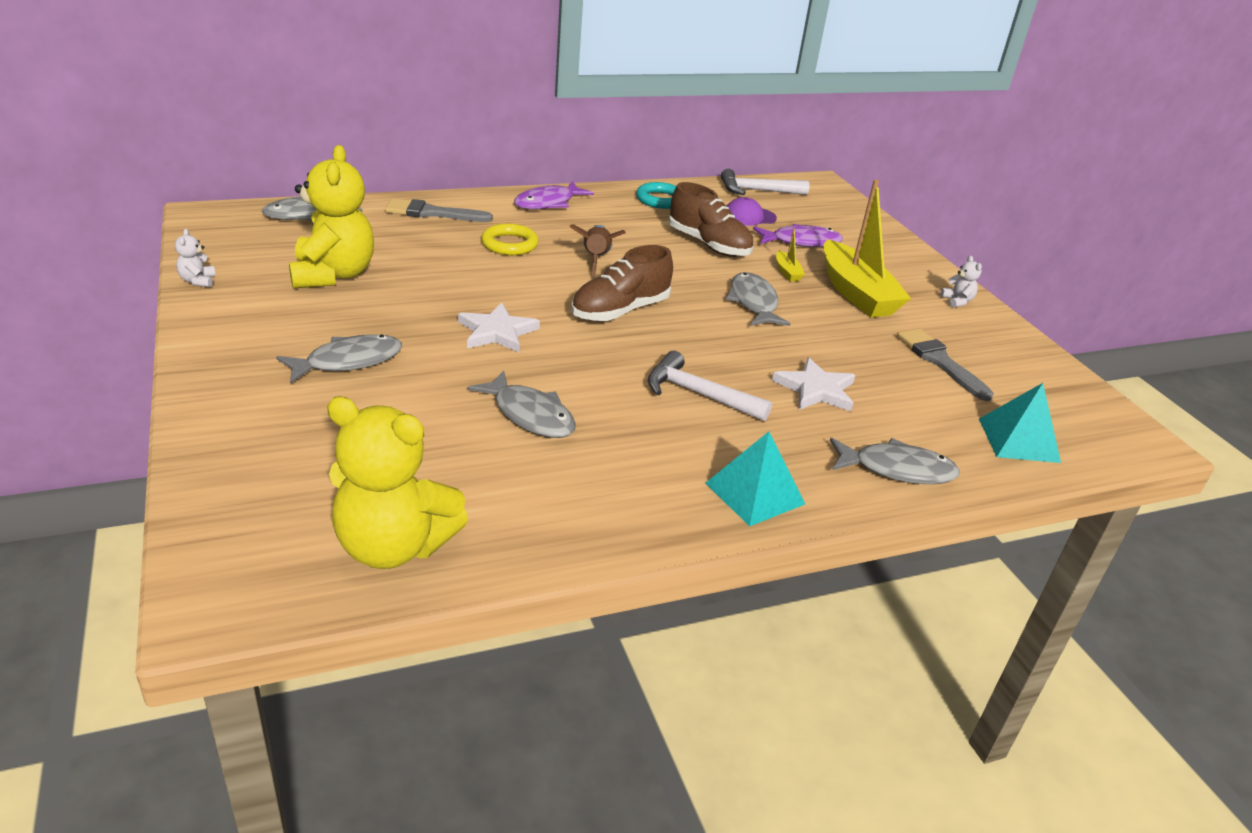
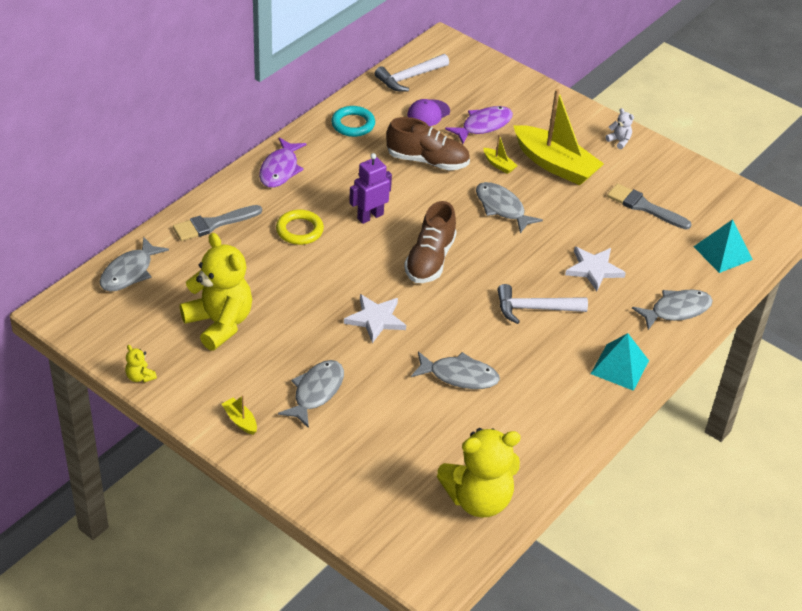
camera: 30 degrees left, 10 degrees up
(198, 281) = (140, 377): white teddy bear -> yellow teddy bear
(235, 350) = (240, 420): none -> yellow boat
(596, 259) = (370, 216): brown rocket -> purple robot

